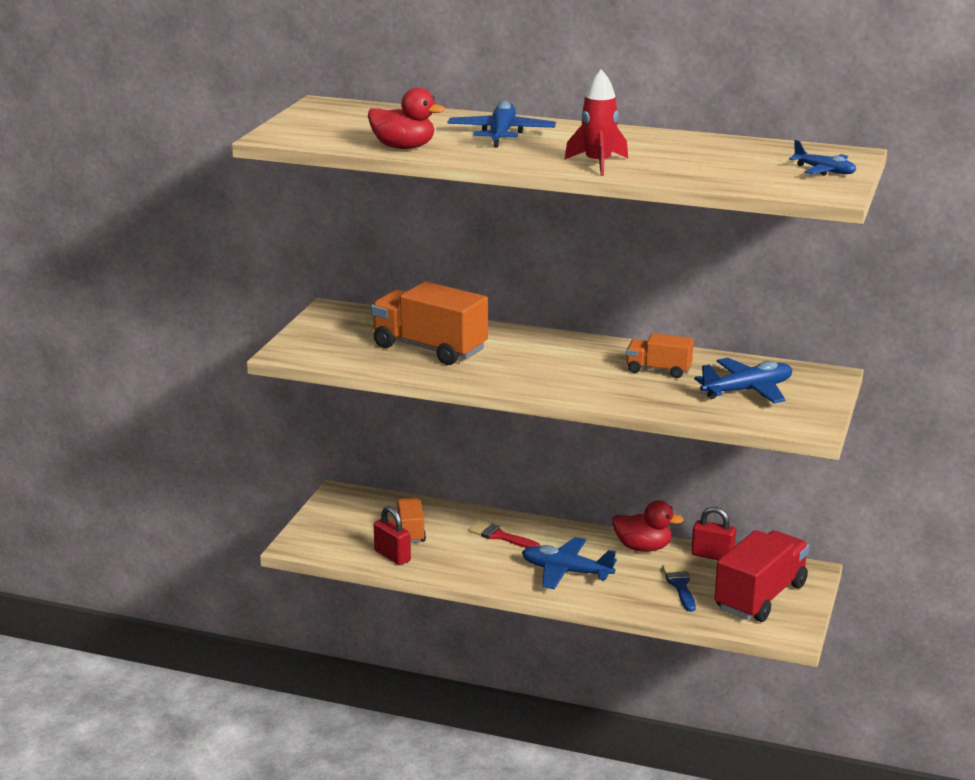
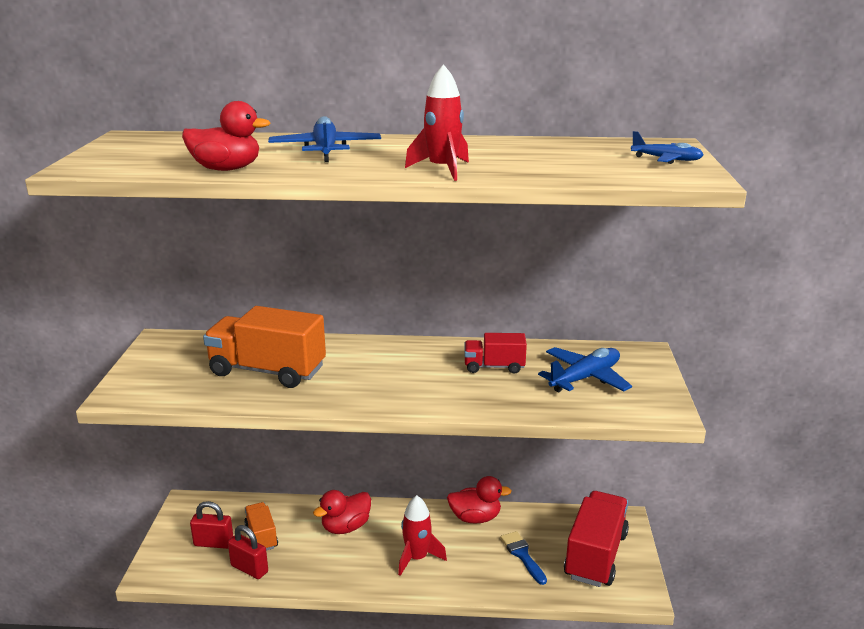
camera: 15 degrees left, 0 degrees up
(500, 536) = (346, 527): red brush -> red duck
(566, 572) = (417, 558): blue plane -> red rocket
(658, 370) = (494, 367): orange truck -> red truck
(712, 556) = (537, 516): red padlock -> red padlock (214, 543)

